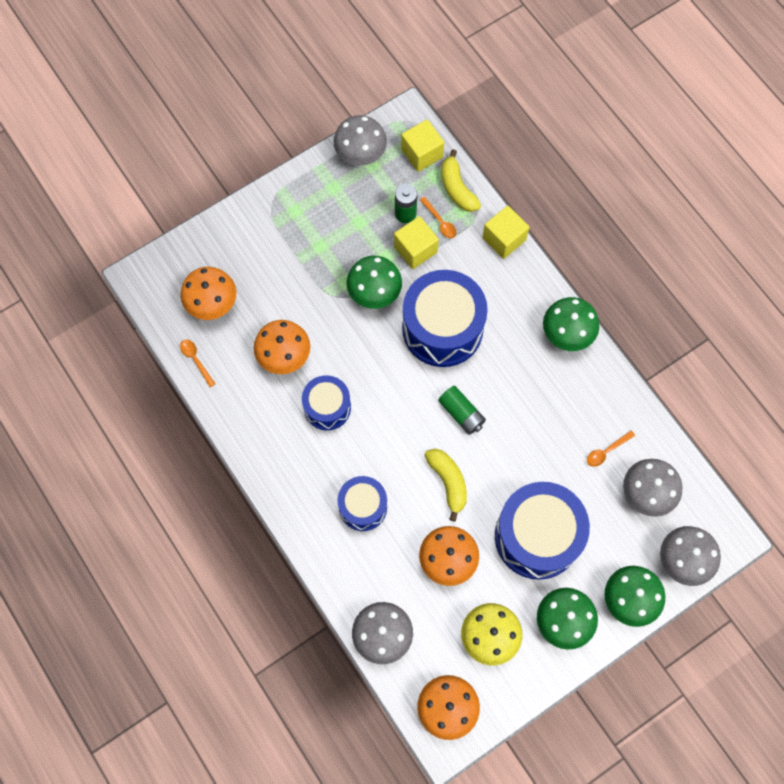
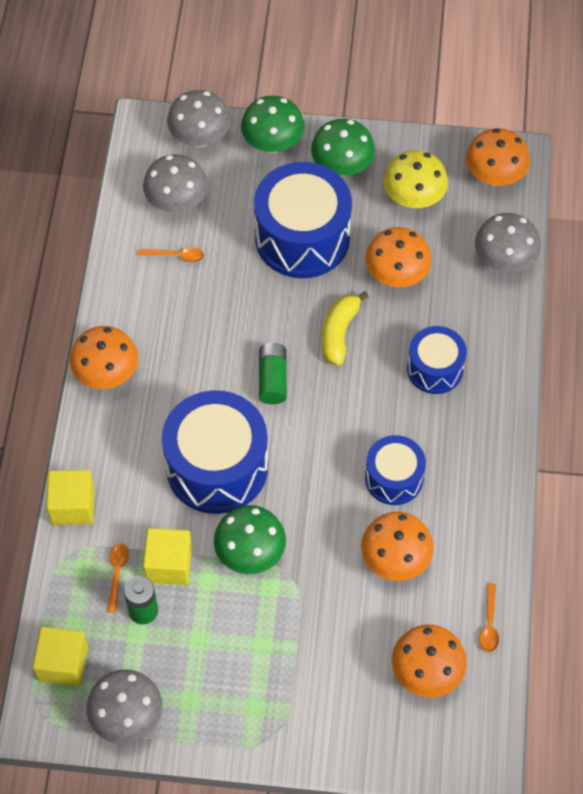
camera: 140 degrees left, 10 degrees down
(457, 188) = (66, 594): yellow banana -> none
(567, 333) = (107, 374): green mushroom -> orange mushroom

